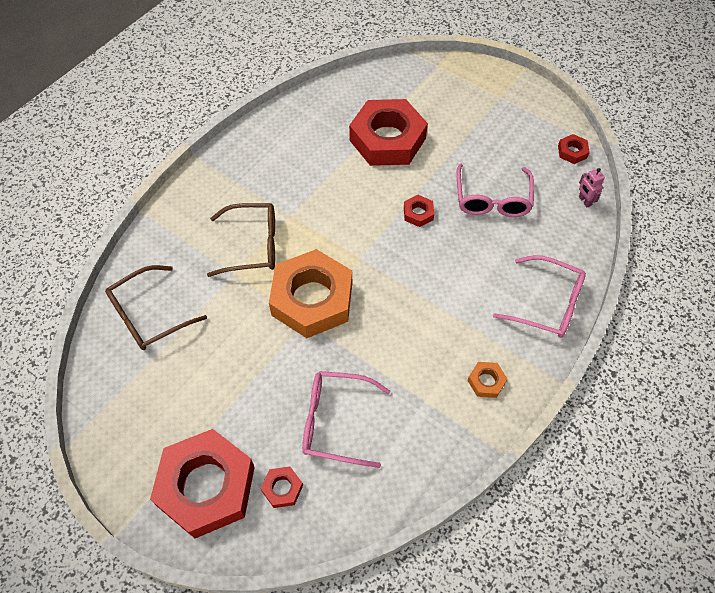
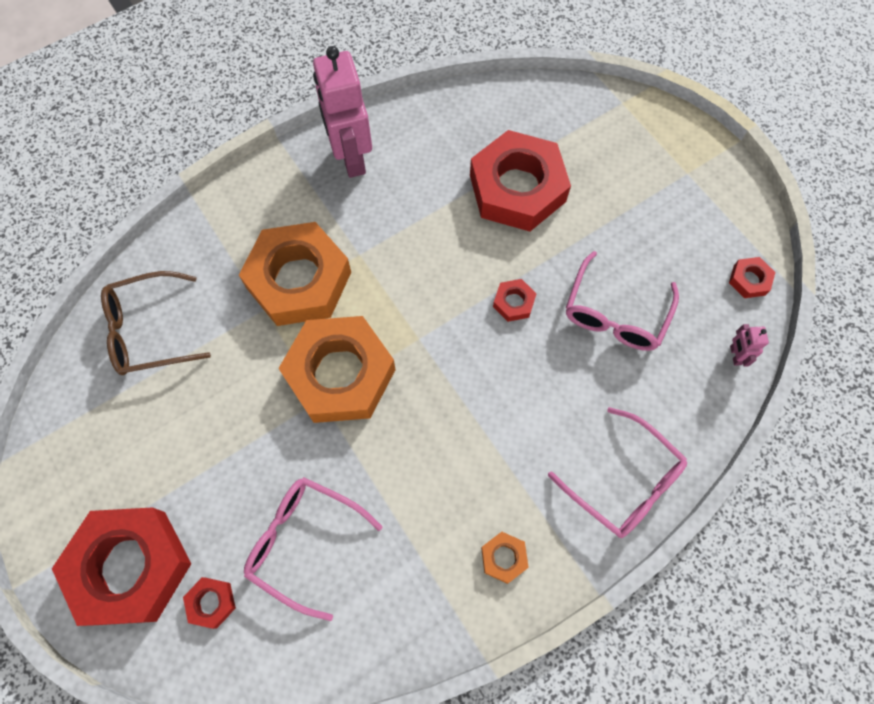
camera: 20 degrees right, 10 degrees up
(252, 245) = (299, 280): brown glasses -> orange nut
(256, 153) = (351, 157): none -> pink robot

